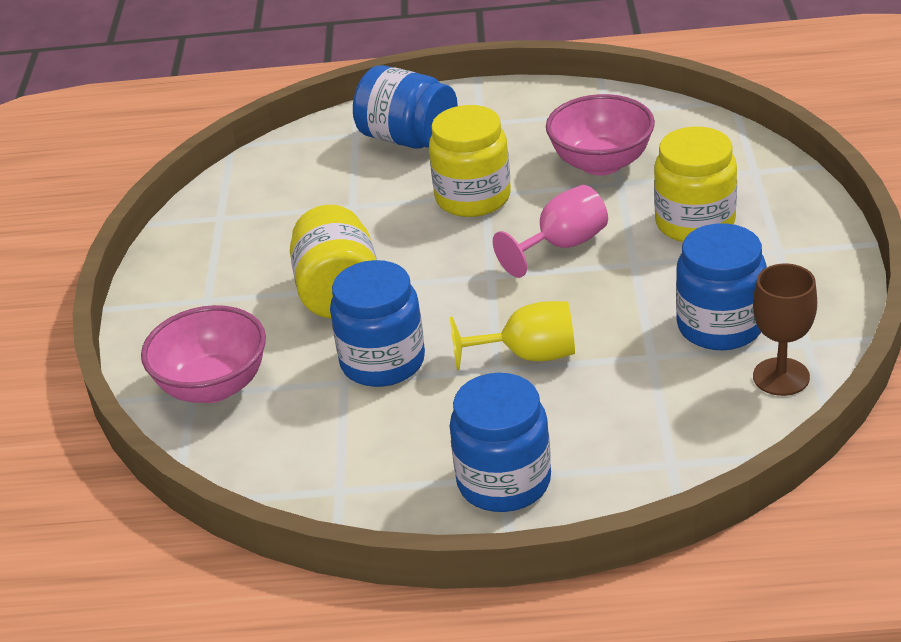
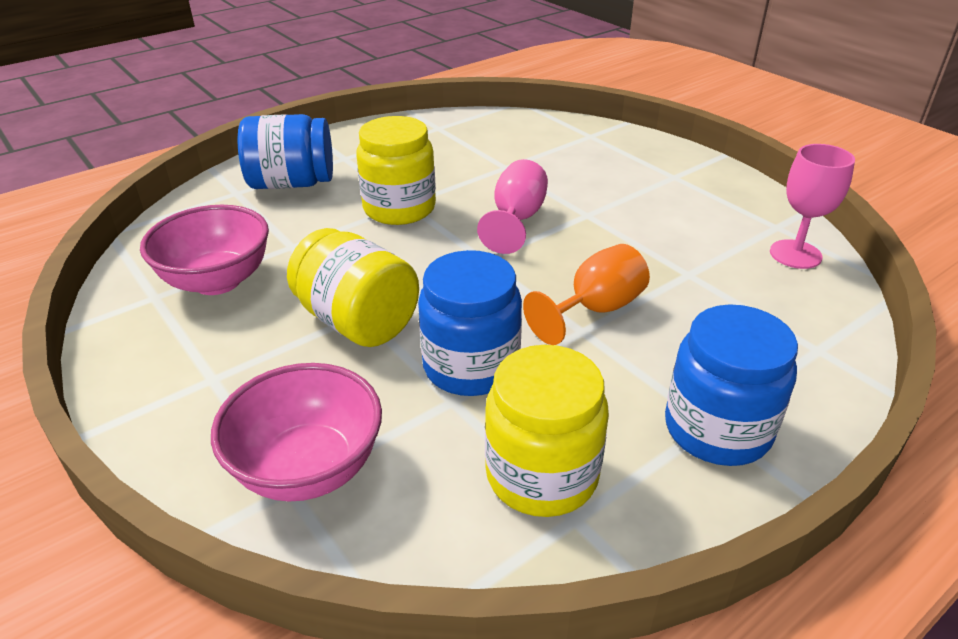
camera: 40 degrees left, 0 degrees up
(528, 355) = (595, 309): yellow goblet -> orange goblet
(601, 163) = (476, 158): pink bowl -> pink bowl (217, 281)
(695, 223) = (594, 176): yellow jar -> yellow jar (542, 475)
(720, 326) = (706, 235): blue jar -> none
(781, 377) = (795, 254): brown goblet -> pink goblet

